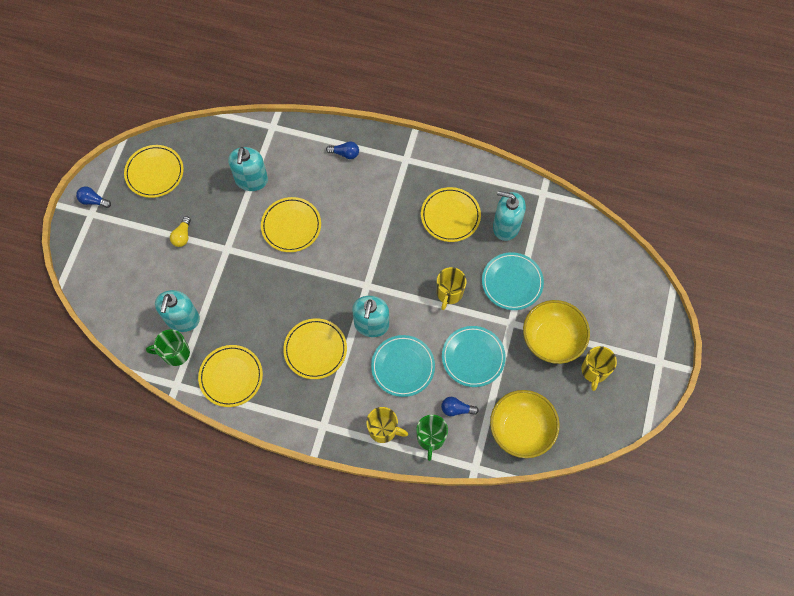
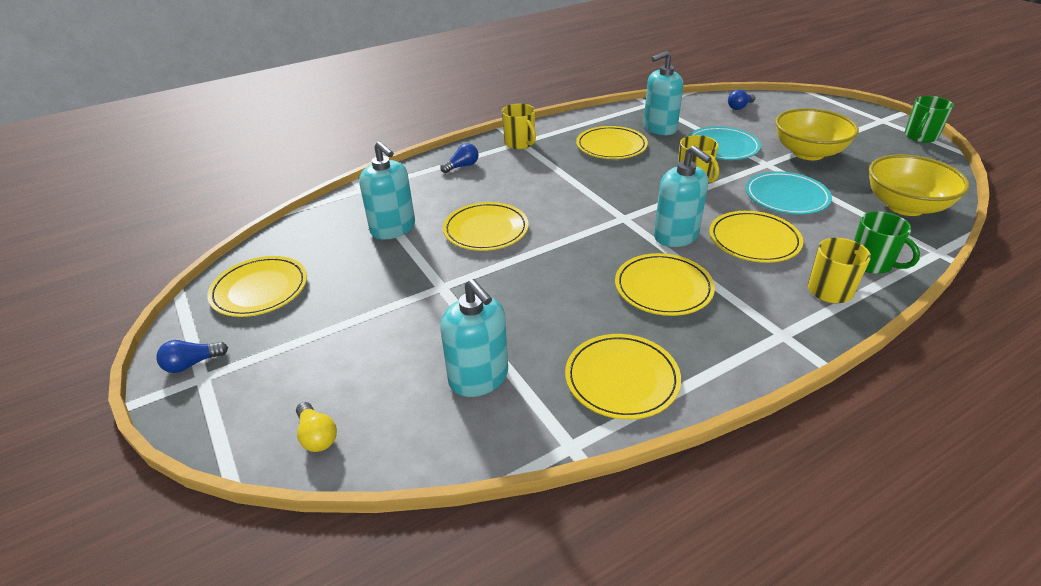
camera: 45 degrees left, 30 degrees down
(175, 353) = (519, 416): green mug -> green mug (920, 137)
(182, 236) = (370, 312): yellow light bulb -> yellow light bulb (317, 436)
(403, 366) = (754, 240): turquoise plate -> yellow plate
(456, 409) = (845, 231): blue light bulb -> blue light bulb (739, 107)
(594, 371) = (865, 148): yellow mug -> yellow mug (520, 143)

